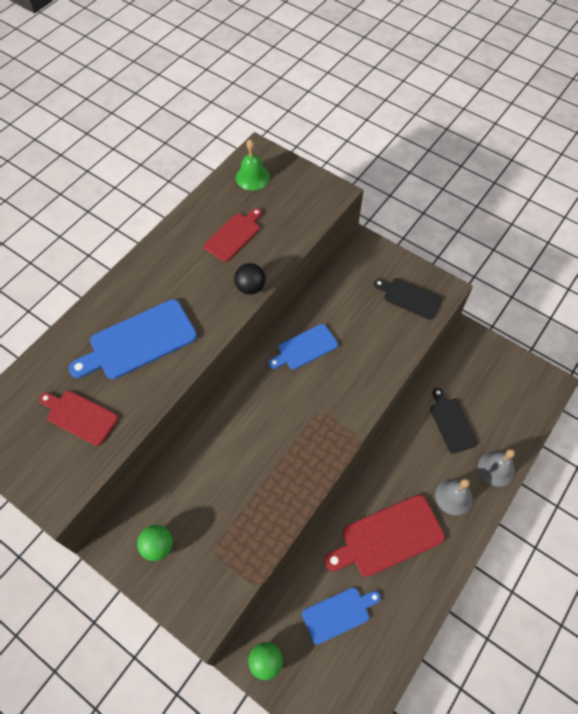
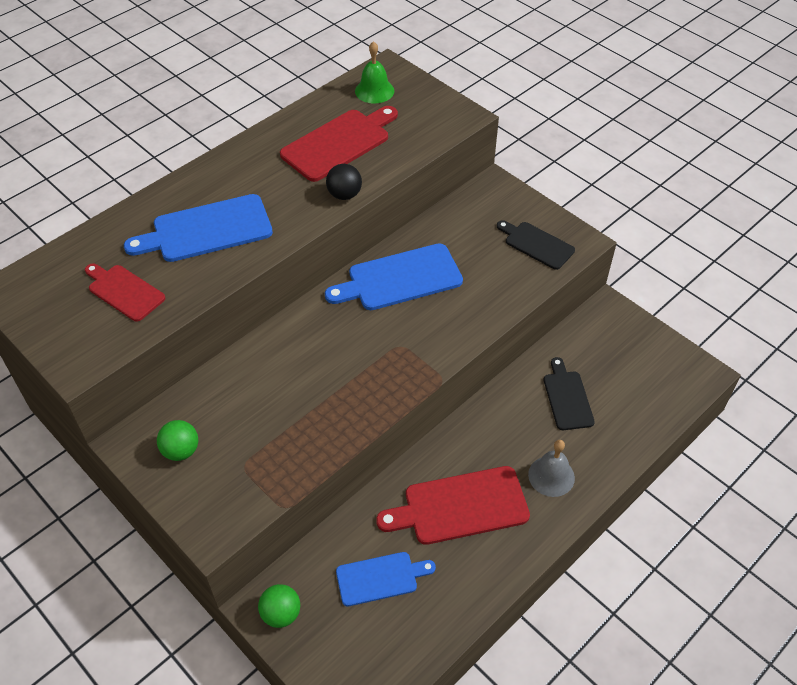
camera: 10 degrees right, 10 degrees down
(234, 235) = (339, 143): red cutting board -> red cutting board, size x1.60
(305, 348) = (400, 279): blue cutting board -> blue cutting board, size x1.60
(496, 468) = (611, 454): grey bell -> none

